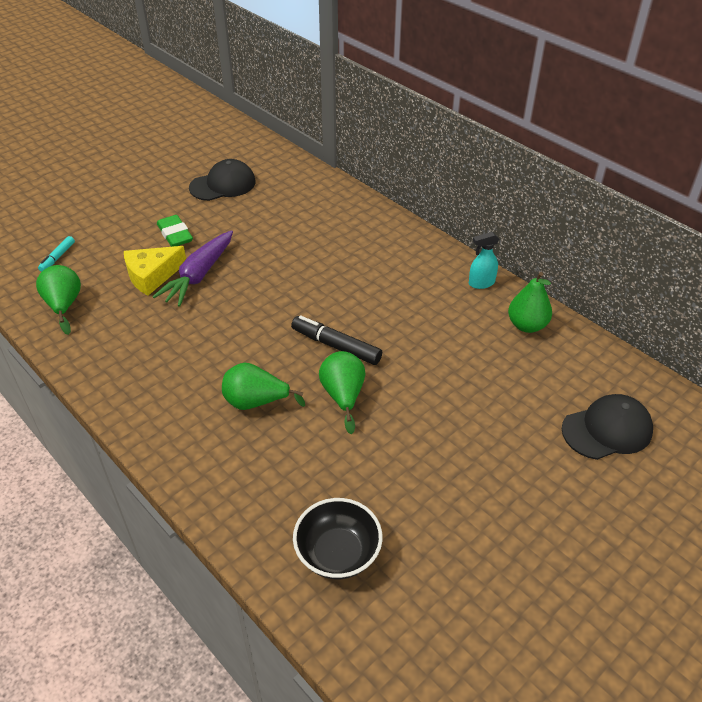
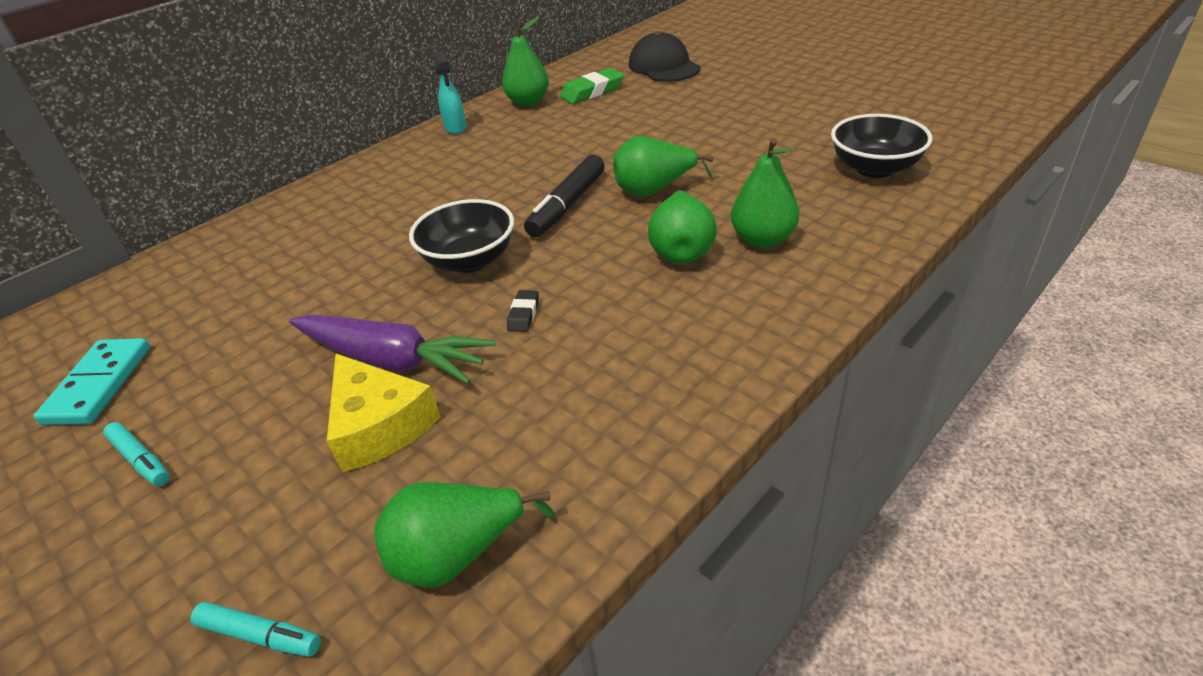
camera: 90 degrees left, 5 degrees down
(165, 209) = (141, 460): none -> turquoise marker
(175, 235) = (249, 421): green eraser -> green eraser (592, 92)
(216, 324) = (524, 314): none -> black eraser
(223, 185) = (99, 384): black cap -> turquoise domino
(253, 449) = (762, 239): none -> green pear
(282, 299) = (469, 260): none -> black bowl

